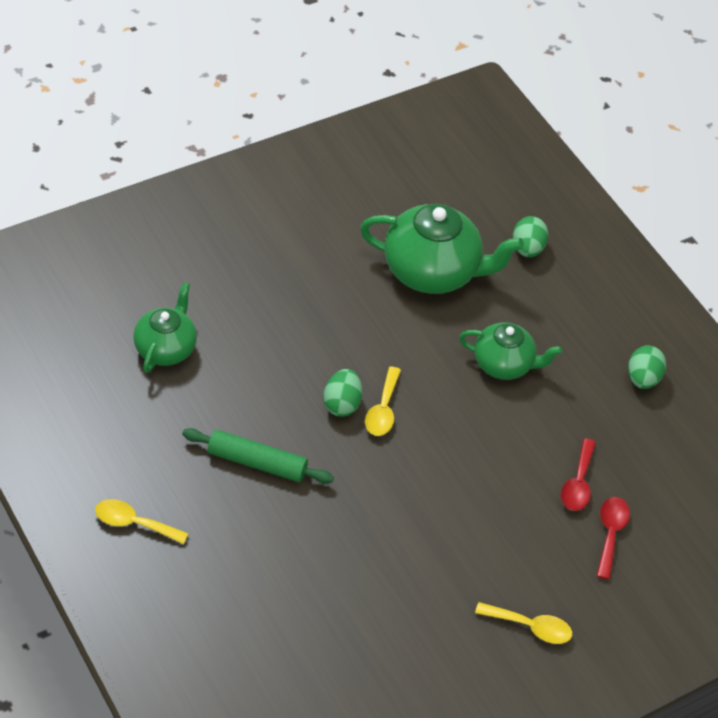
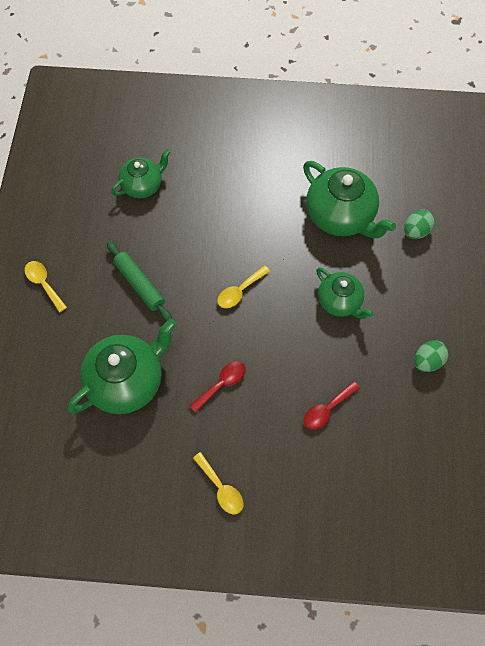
camera: 40 degrees right, 15 degrees up
(331, 576) = (127, 381): none -> green teapot
(341, 404) = (217, 274): green egg -> none
(610, 533) = (322, 456): red spoon -> red spoon (222, 384)

